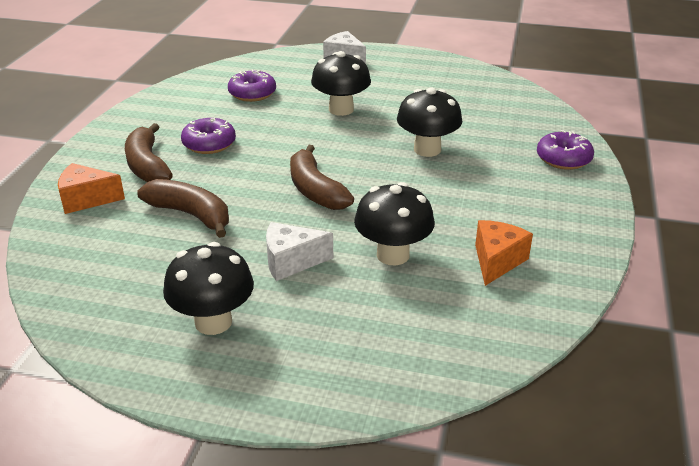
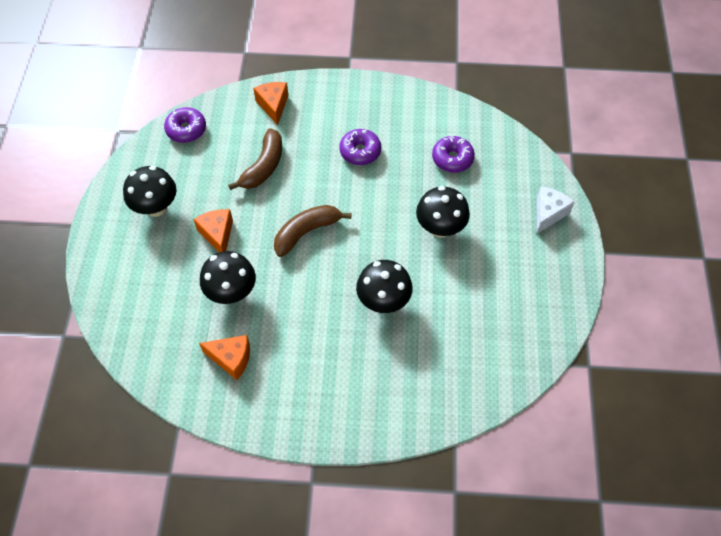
camera: 80 degrees right, 25 degrees up
(147, 166) = (321, 124): brown banana -> none
(291, 262) = (217, 234): white cheese -> orange cheese
(563, 159) = (389, 410): purple donut -> purple donut (186, 130)

